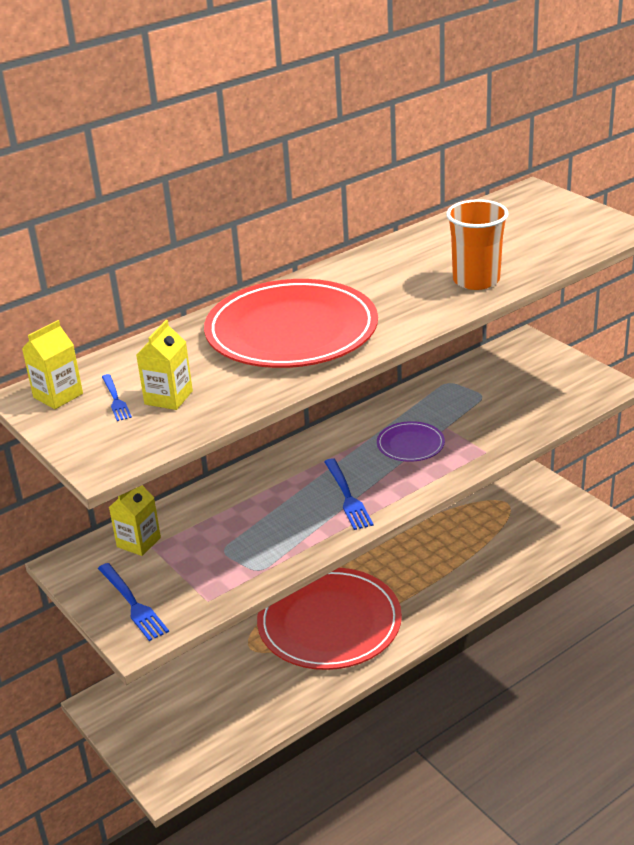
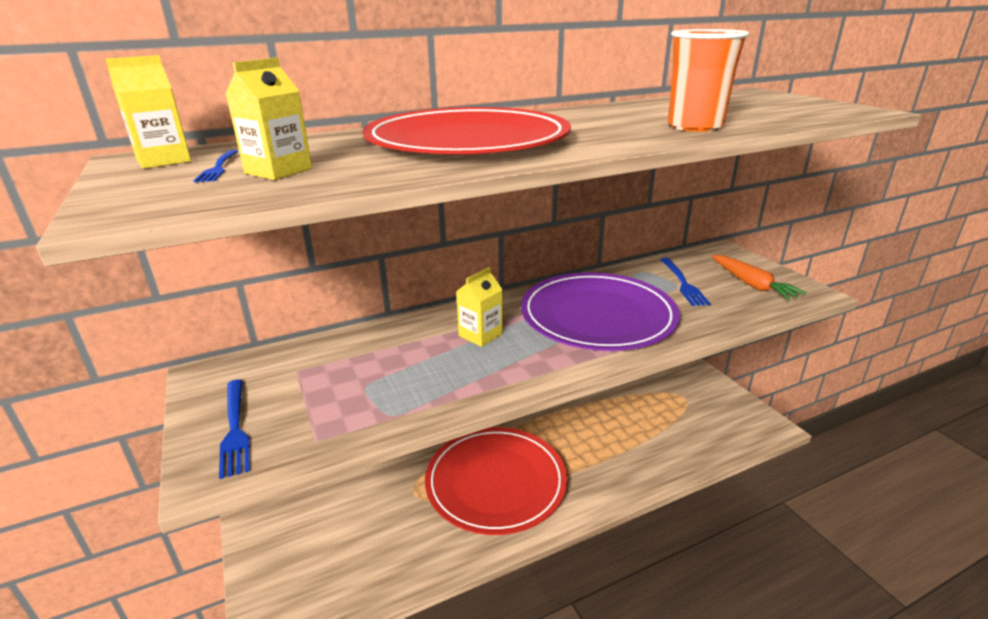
camera: 10 degrees right, 5 degrees down
(139, 542) = (287, 364): yellow carton -> yellow carton (480, 335)
(348, 497) = (519, 354): blue fork -> blue fork (683, 284)
(410, 444) = (597, 316): purple plate -> purple plate, size x2.22
(554, 384) = (752, 284): none -> orange carrot

